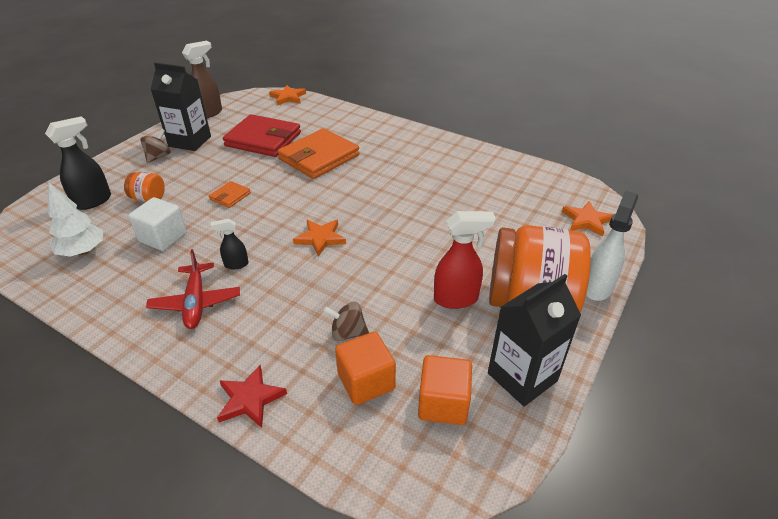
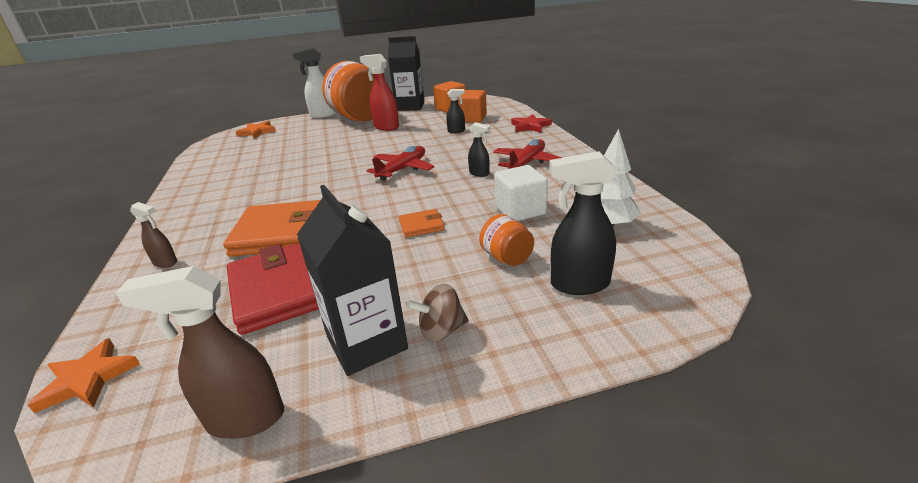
camera: 135 degrees left, 10 degrees down
(320, 238) = (402, 169): orange star -> red plane
(347, 333) = (456, 131): brown spinning top -> black spray bottle
(353, 123) = (165, 262): none -> brown spray bottle

